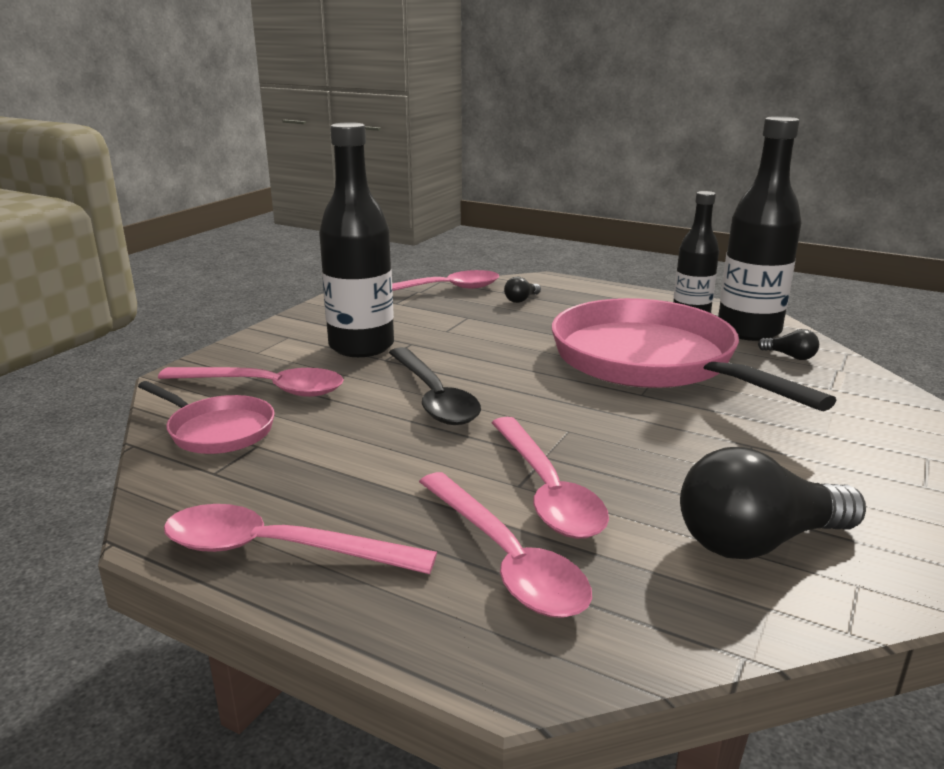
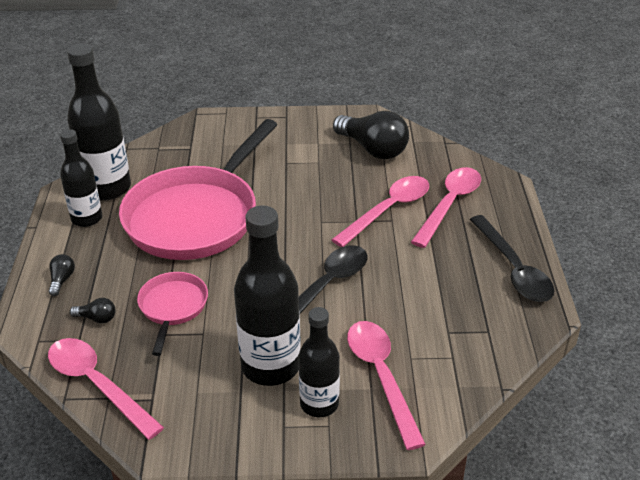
camera: 120 degrees left, 15 degrees up
(217, 430) = (451, 361): pink pan -> pink pan (172, 307)
(279, 550) = (513, 268): pink spoon -> black spoon
(285, 354) = (319, 404): none -> black bottle
(790, 356) = (147, 166): black light bulb -> black light bulb (62, 280)

